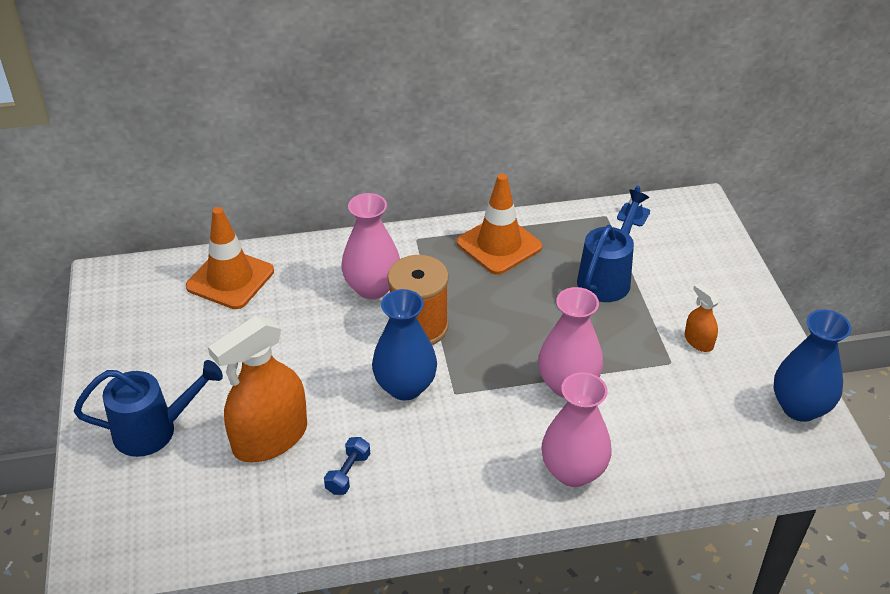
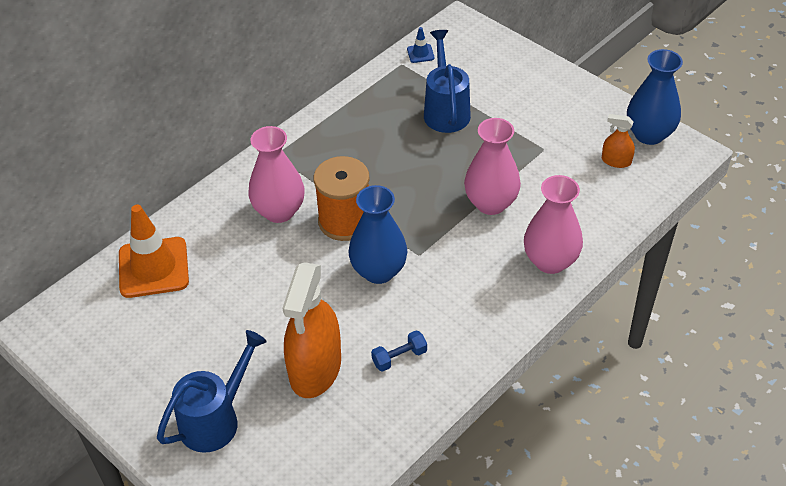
camera: 35 degrees left, 5 degrees up
(348, 473) = (399, 357): blue dumbbell -> blue dumbbell turned 75 degrees clockwise
(499, 245) = (344, 127): orange traffic cone -> none
(698, 341) = (548, 124): orange spray bottle -> orange spray bottle (616, 161)

